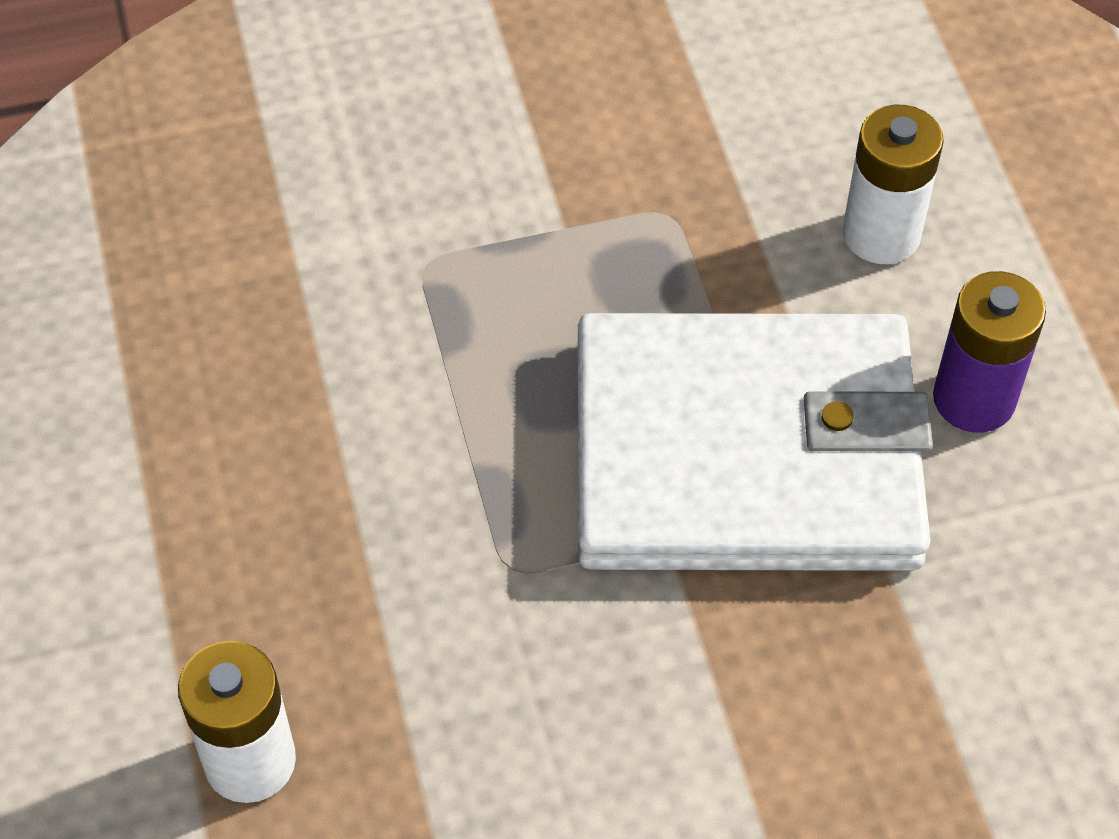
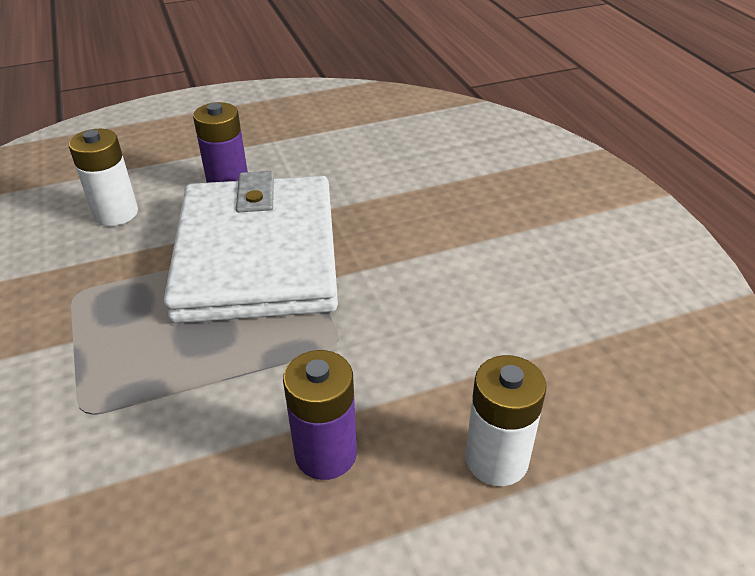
camera: 95 degrees left, 15 degrees down
(302, 545) = (326, 454): none -> purple battery

